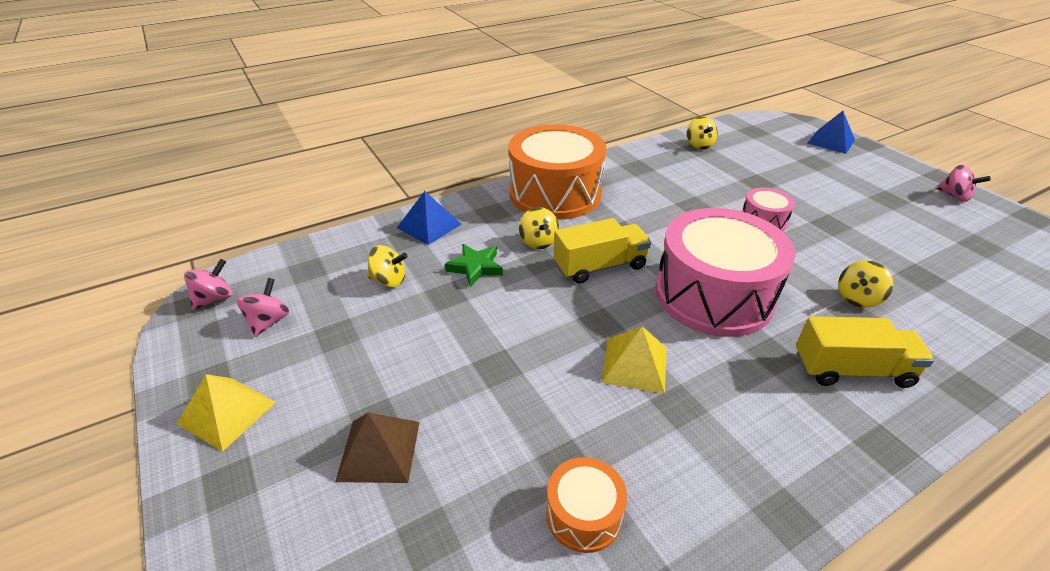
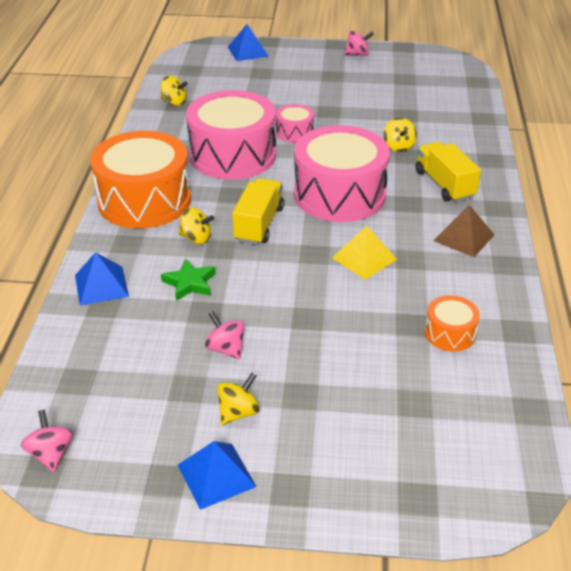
camera: 55 degrees left, 0 degrees up
(227, 412) = (216, 475): yellow pyramid -> blue pyramid
(269, 321) = (126, 424): pink spinning top -> pink spinning top (226, 348)
(379, 450) = (329, 402): brown pyramid -> brown pyramid (464, 237)
(389, 280) = (151, 336): yellow spinning top -> yellow spinning top (238, 412)
(675, 205) = (232, 155): none -> pink drum
(852, 370) = (444, 184): yellow truck -> yellow truck turned 60 degrees counterclockwise

